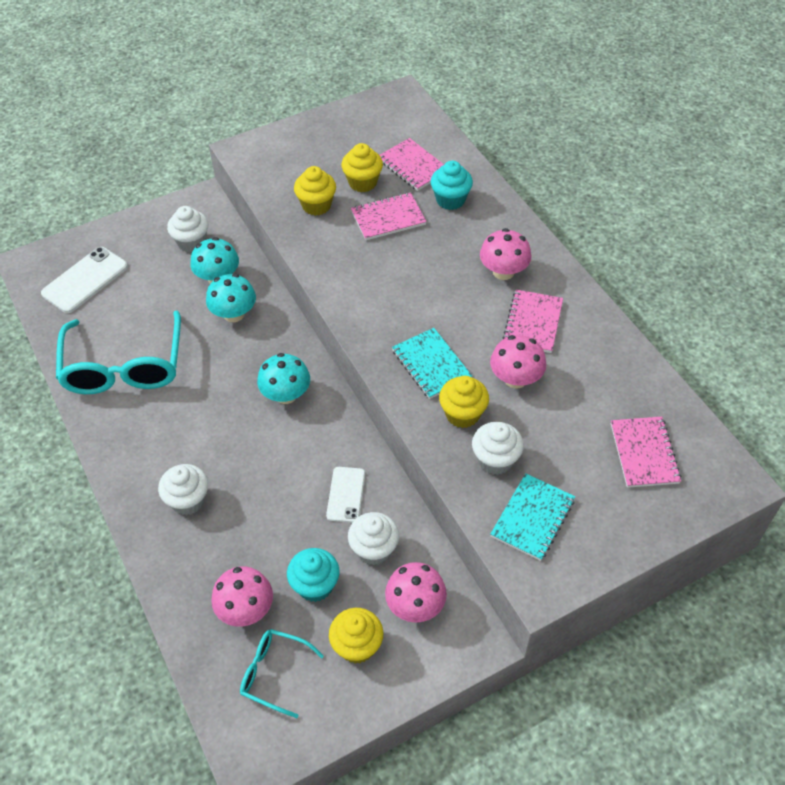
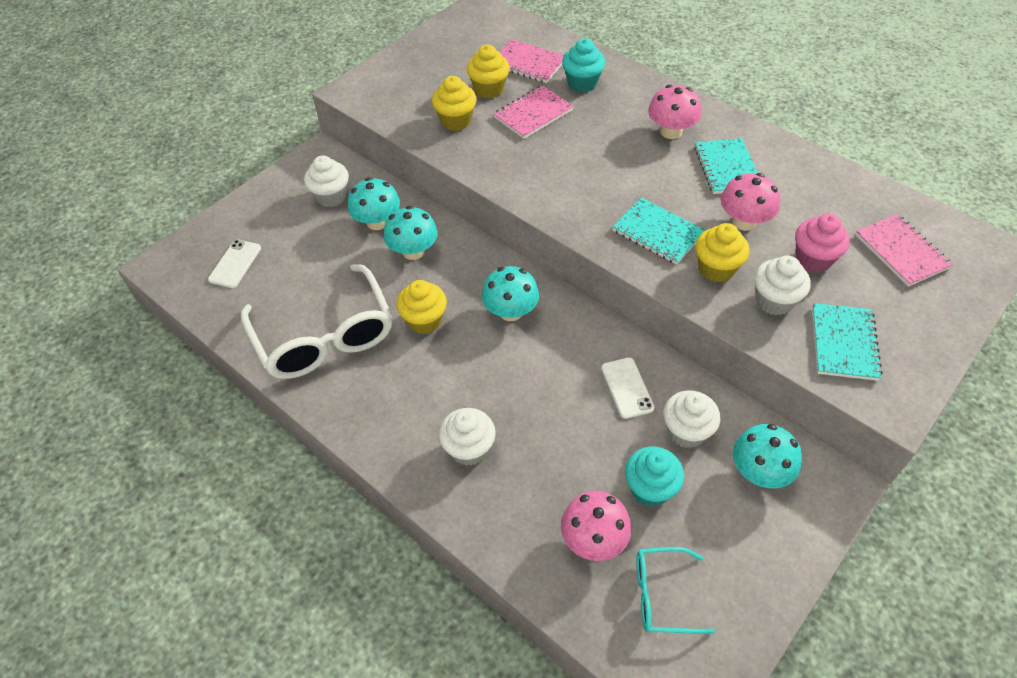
camera: 20 degrees left, 0 degrees up
(85, 280) = (235, 264): white phone -> white phone, size x0.64
(124, 366) = (324, 335): turquoise glasses -> white glasses
(357, 646) = (728, 534): yellow cupcake -> yellow cupcake (424, 320)
(415, 605) = (759, 472): pink mushroom -> turquoise mushroom
(532, 323) = (726, 168): pink notebook -> turquoise notebook
(556, 434) = (813, 259): none -> pink cupcake

